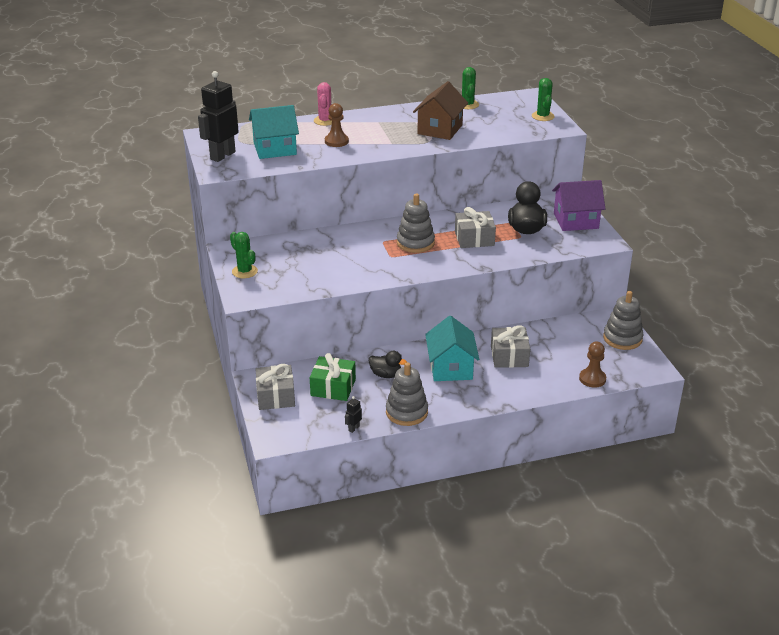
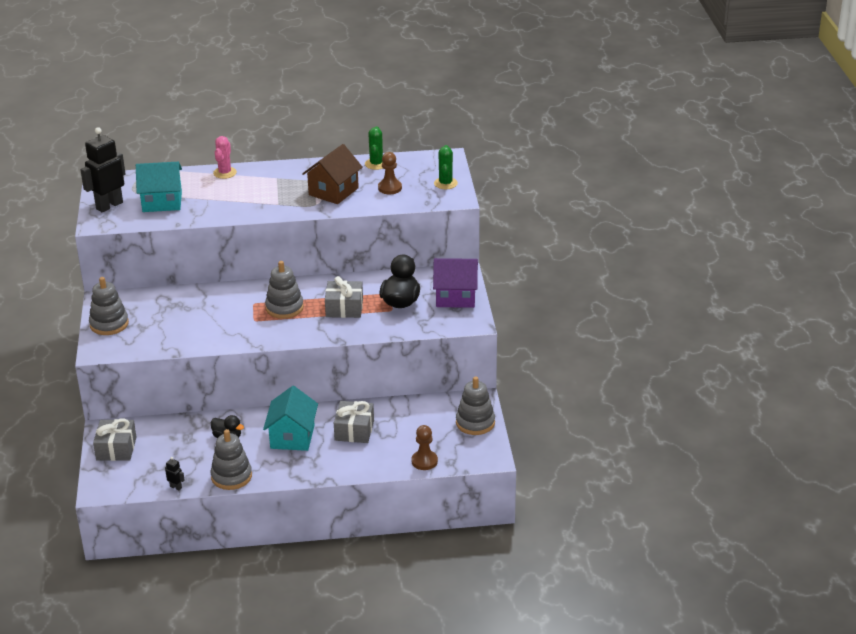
camera: 10 degrees right, 0 degrees up
(244, 271) = (109, 324): green cactus -> grey stacking toy
(333, 387) = (173, 445): green gift -> none
(336, 141) = (225, 198): brown pawn -> brown pawn (390, 188)
(353, 428) = (176, 487): black robot -> black robot turned 75 degrees clockwise

